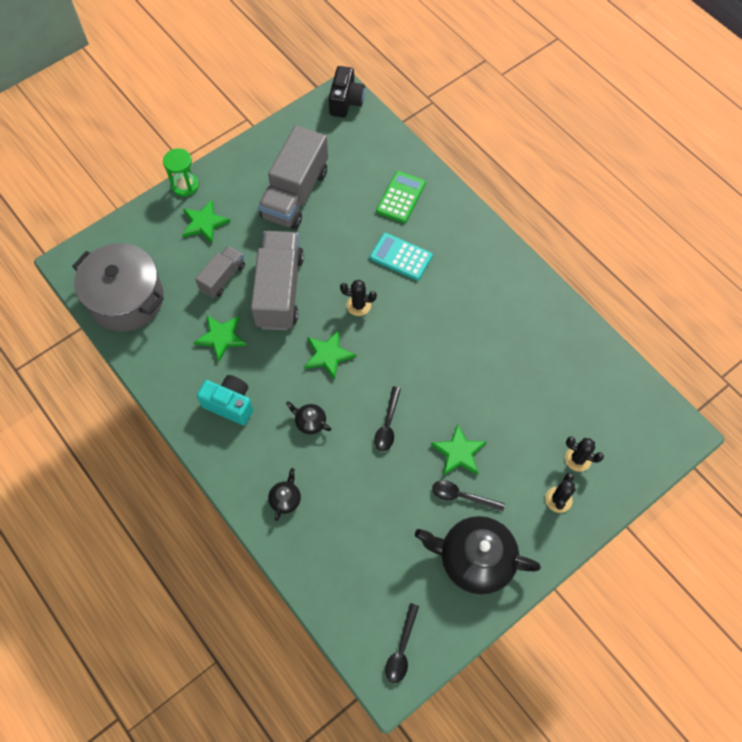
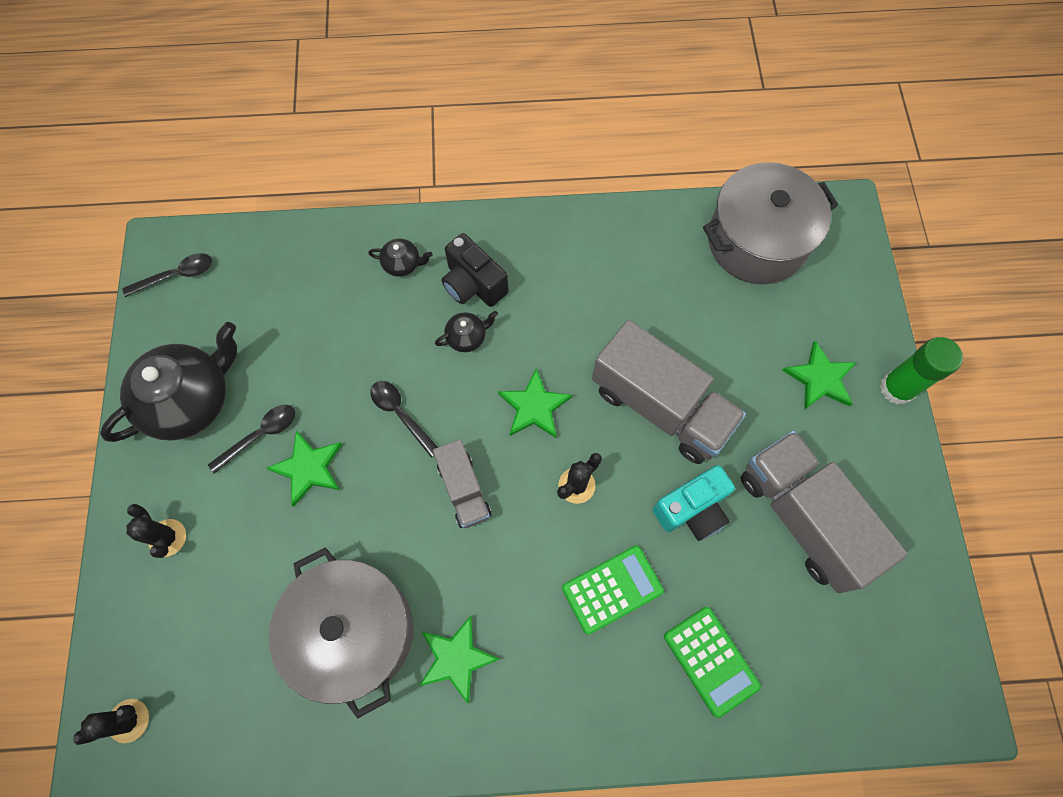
camera: 125 degrees right, 5 degrees up
(185, 185) = (897, 388): green hourglass -> green glue stick
(221, 337) = (639, 308): green star -> green star (456, 658)
(223, 278) = (722, 354): grey truck -> grey truck (463, 489)
(230, 404) = (548, 272): turquoise camera -> turquoise camera (692, 509)
(285, 499) = (402, 264): black teapot -> black teapot turned 45 degrees counterclockwise
(346, 101) = (944, 705): black camera -> black camera (473, 284)
(401, 257) = (612, 589): turquoise calculator -> green calculator
(401, 649) = (177, 275): black spoon -> black spoon turned 105 degrees clockwise
(521, 362) = (354, 631): none -> grey pot
(578, 459) = (188, 600): black cactus -> black cactus (129, 720)

